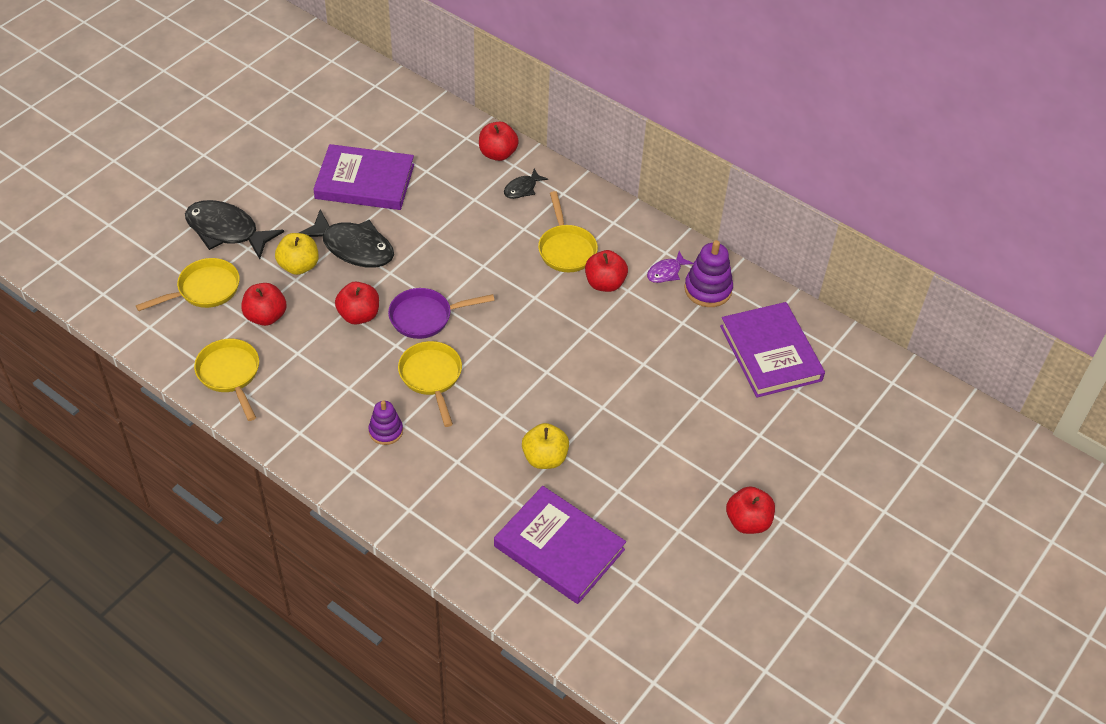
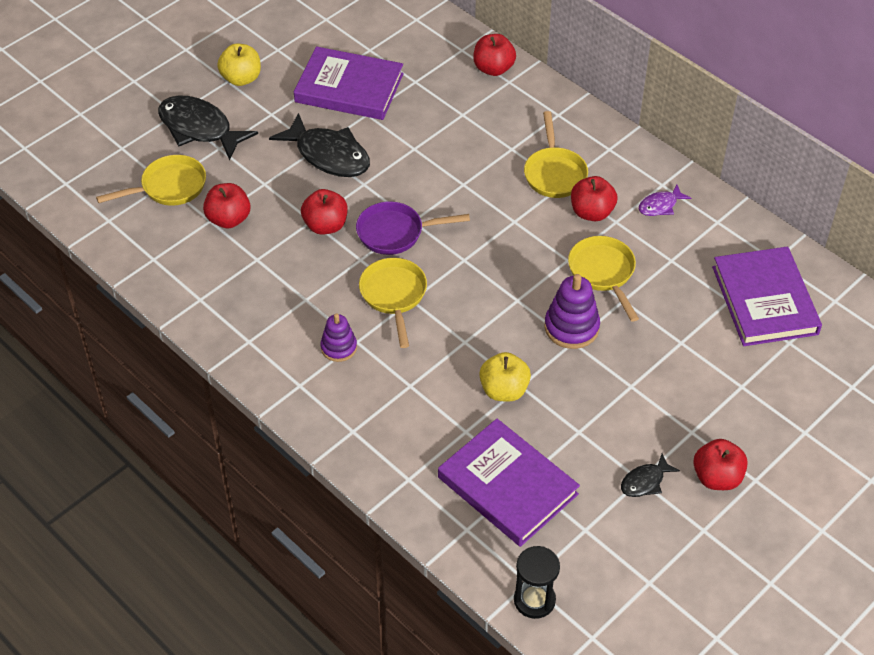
camera: 10 degrees right, 0 degrees up
(230, 374) = (184, 276): yellow pan -> yellow pan (603, 273)
(299, 266) = (269, 170): yellow apple -> yellow apple (241, 78)
(522, 188) = (515, 107): black fish -> black fish (645, 481)
(597, 653) = (534, 600): none -> black hourglass
(708, 289) = (703, 227): purple stacking toy -> purple stacking toy (571, 327)

